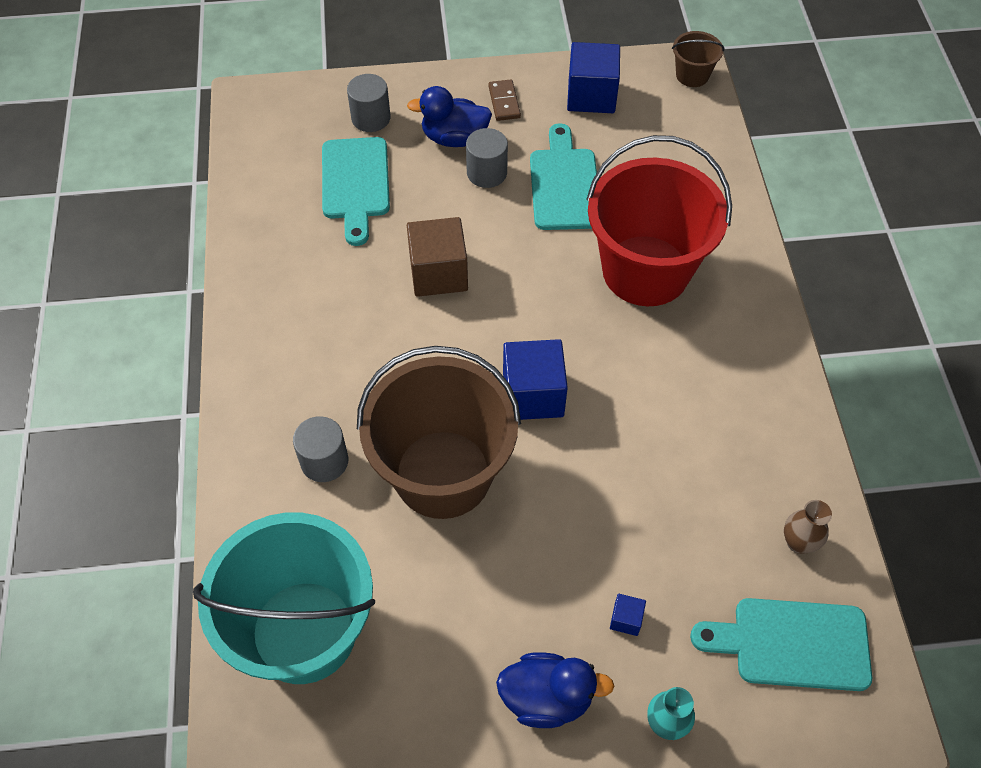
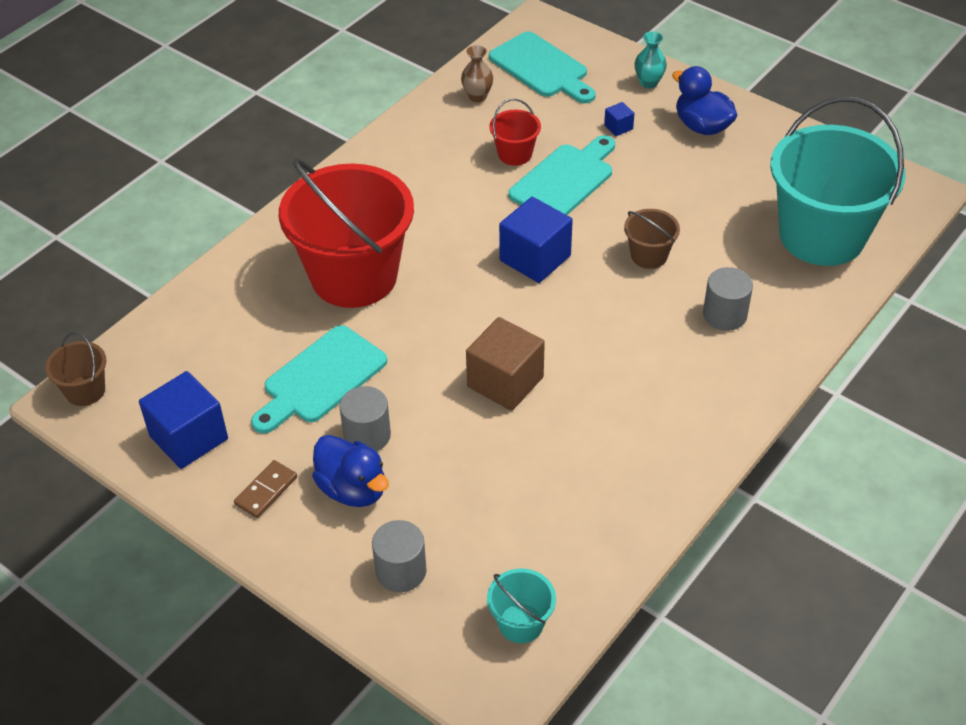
camera: 135 degrees left, 10 degrees down
(269, 140) = (521, 623): none -> turquoise bucket
(355, 184) = (488, 511): turquoise cutting board -> turquoise cutting board (564, 180)
(443, 474) = (649, 255): brown bucket -> brown bucket, size x0.43
(678, 496) = (515, 154): none -> red bucket

